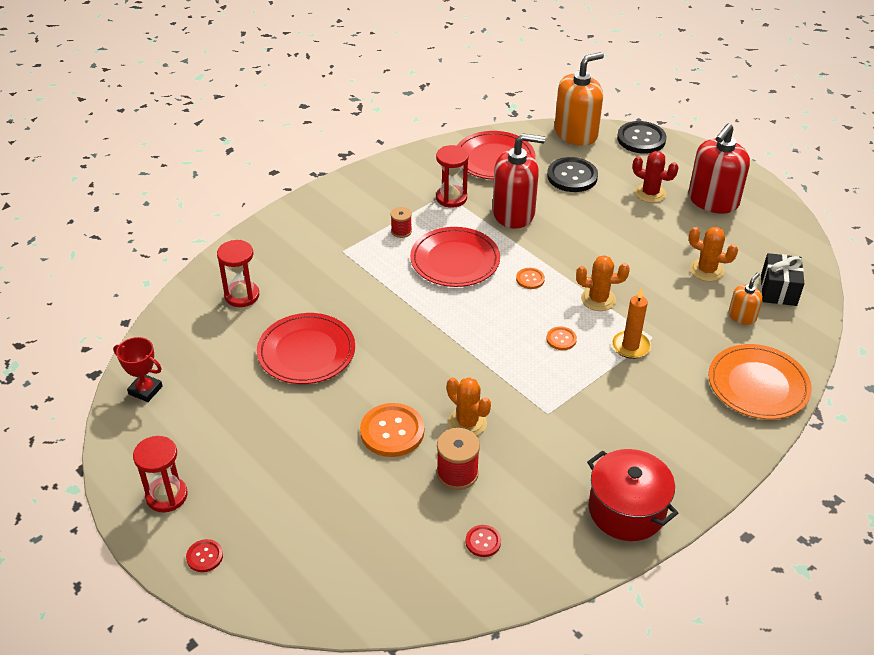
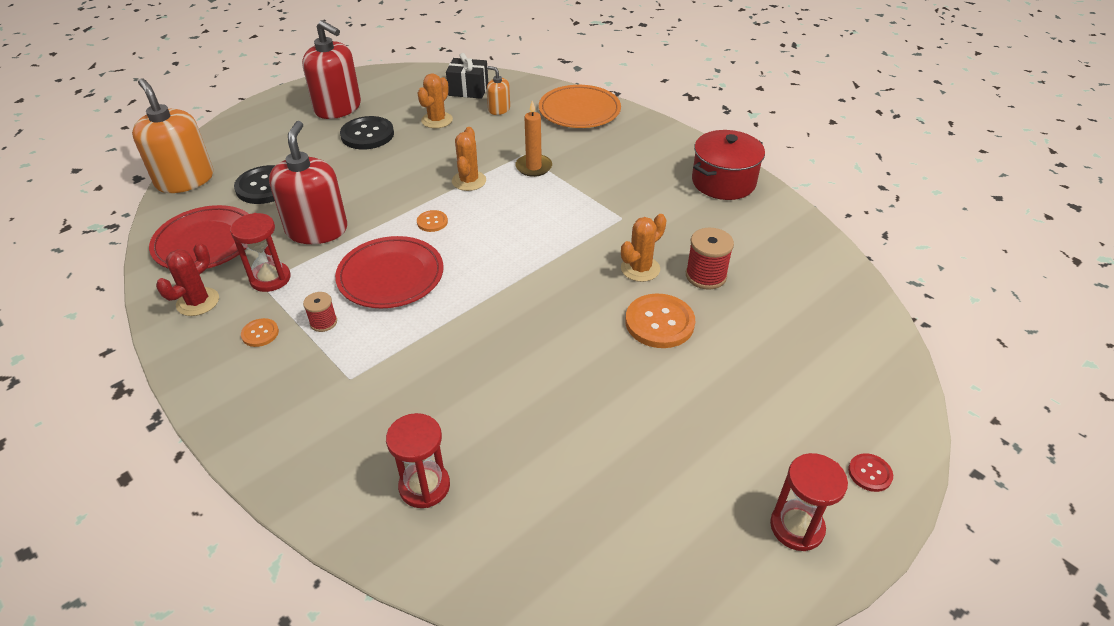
camera: 90 degrees left, 0 degrees up
(145, 390) = (618, 587): red trophy -> none
(306, 352) = (540, 403): red plate -> none
(483, 541) = (780, 260): red button -> none
(561, 339) = (523, 206): orange button -> orange button (260, 333)
(641, 139) = (218, 139): black button -> black button (367, 135)
(650, 193) = (314, 140): red cactus -> red cactus (198, 302)

